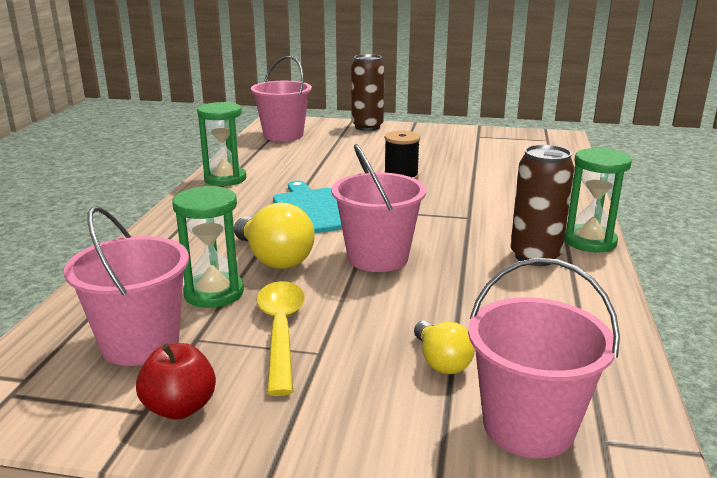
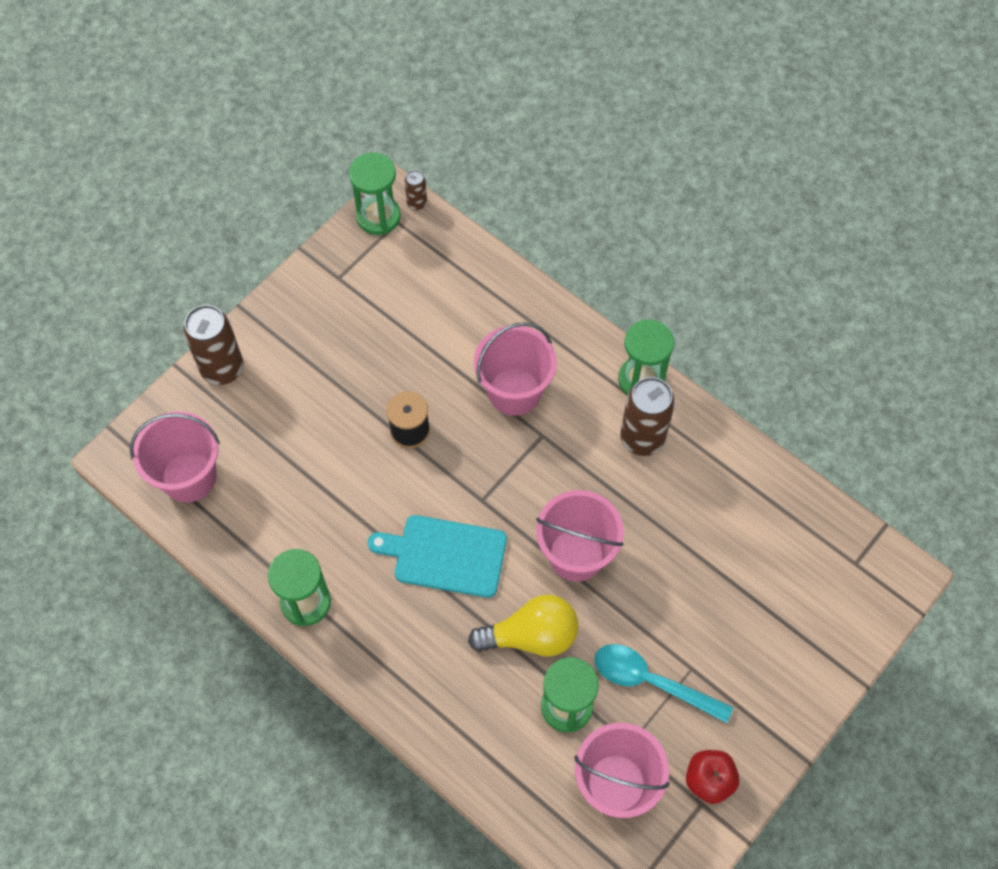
camera: 60 degrees left, 40 degrees up
(280, 331) = (651, 681): yellow spoon -> turquoise spoon
(441, 361) = (742, 599): yellow light bulb -> none
(528, 426) = (825, 593): pink bucket -> pink bucket (514, 391)
(540, 135) = (378, 216): none -> green hourglass
(571, 141) = (417, 203): none -> brown can

